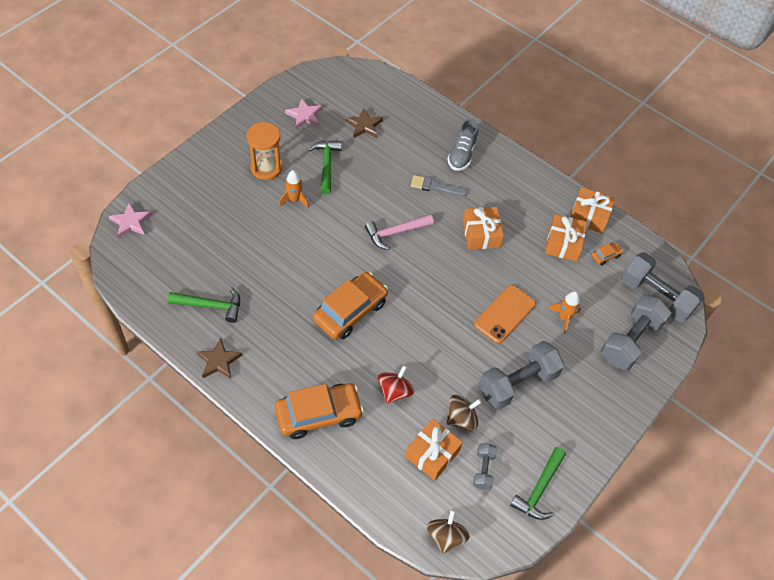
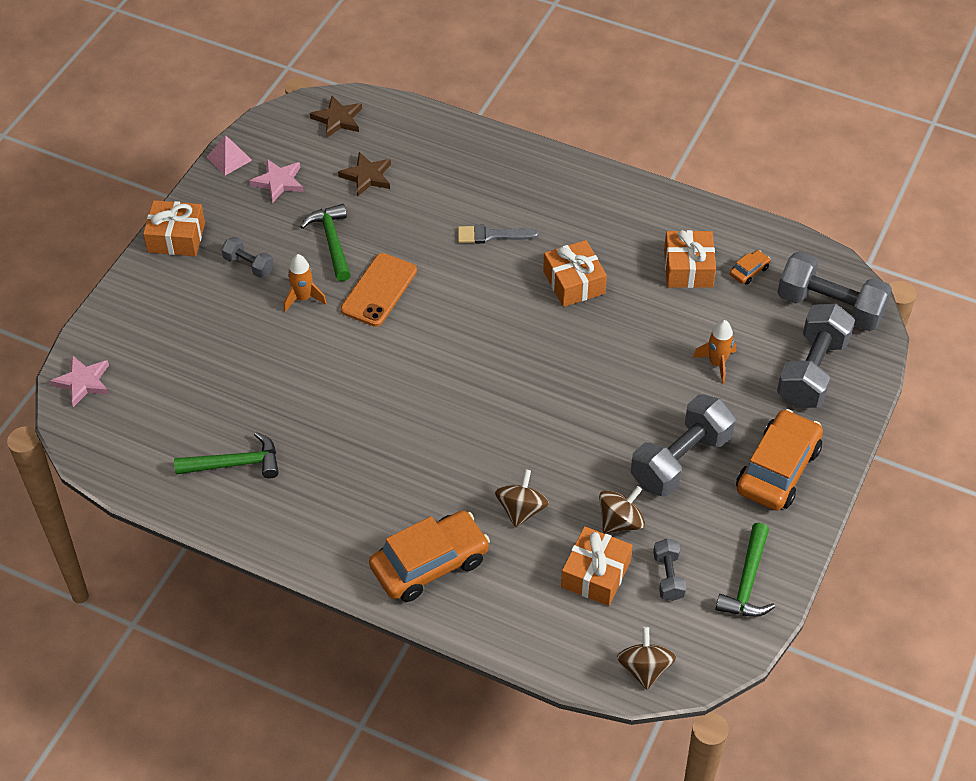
camera: 10 degrees left, 5 degrees down
(219, 361) = (271, 531): brown star -> brown star (338, 119)
(266, 168) = (249, 265): orange hourglass -> grey dumbbell
(278, 92) = (229, 158): none -> pink pyramid
(350, 311) = (429, 424): orange car -> orange car (777, 469)
(394, 391) = (521, 510): red spinning top -> brown spinning top
(395, 233) = (457, 308): pink hammer -> none
(462, 154) = (515, 184): grey shoe -> none
(505, 314) = (637, 377): orange phone -> orange phone (379, 290)
(589, 216) = (712, 225): orange gift -> orange gift (176, 237)

